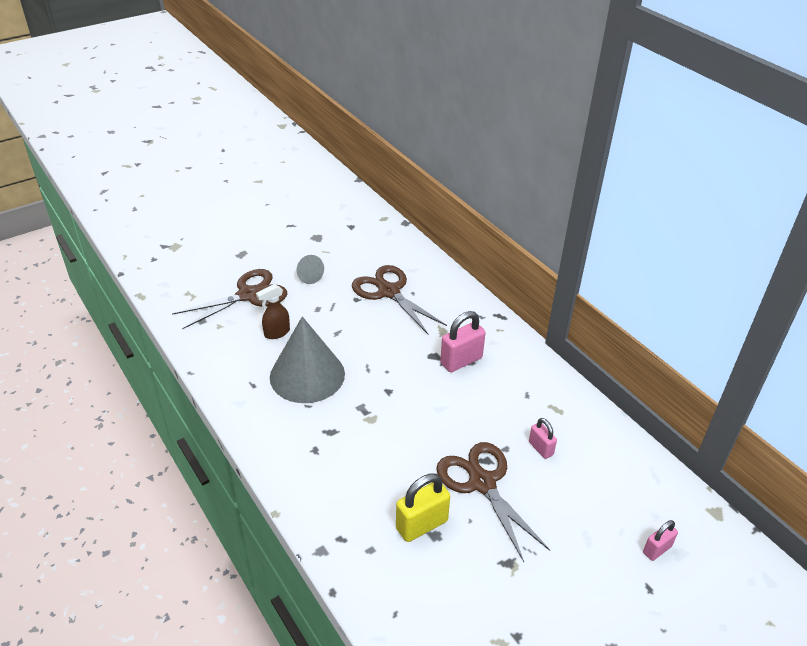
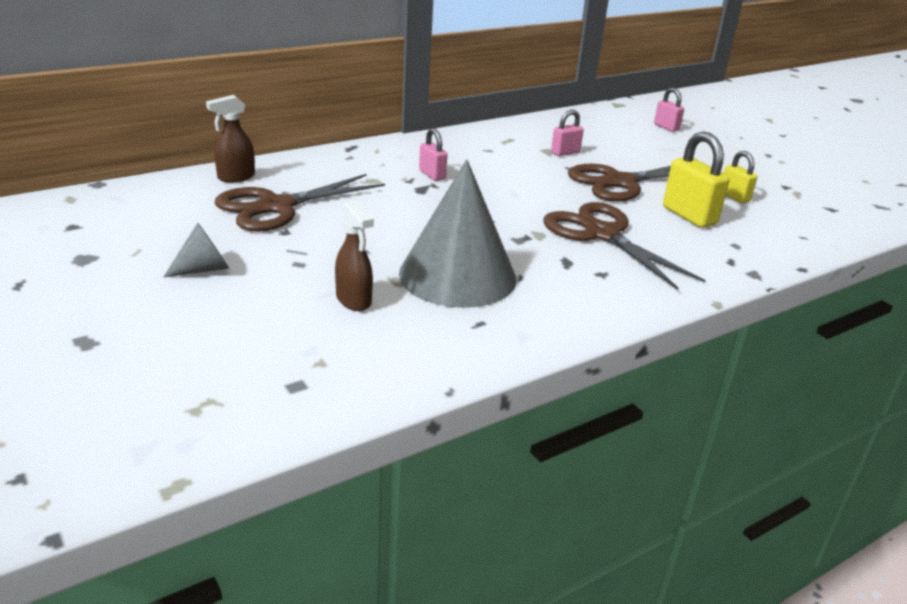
camera: 90 degrees left, 10 degrees down
(248, 295) = (235, 330): brown scissors -> brown scissors (602, 234)
(428, 270) = (235, 177): none -> brown spray bottle
(461, 361) = (432, 175): pink padlock -> pink padlock, size x0.59
(474, 574) = (734, 197): none -> yellow padlock

